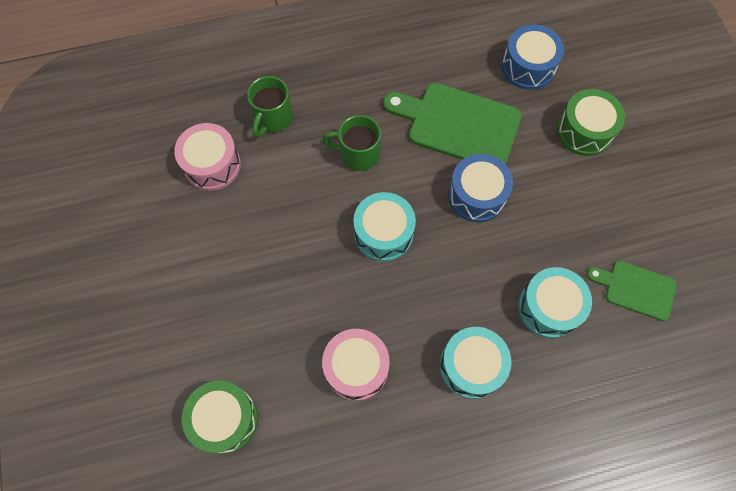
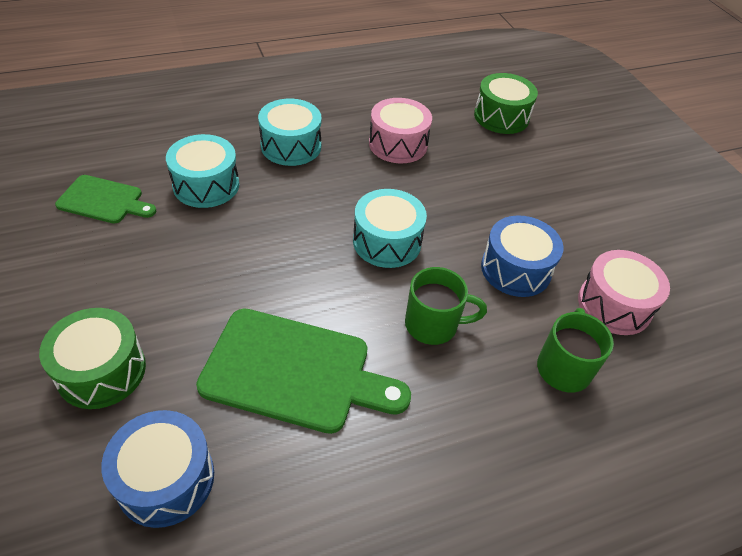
camera: 170 degrees right, 20 degrees down
(476, 195) = (274, 283): blue drum -> blue drum (515, 269)

